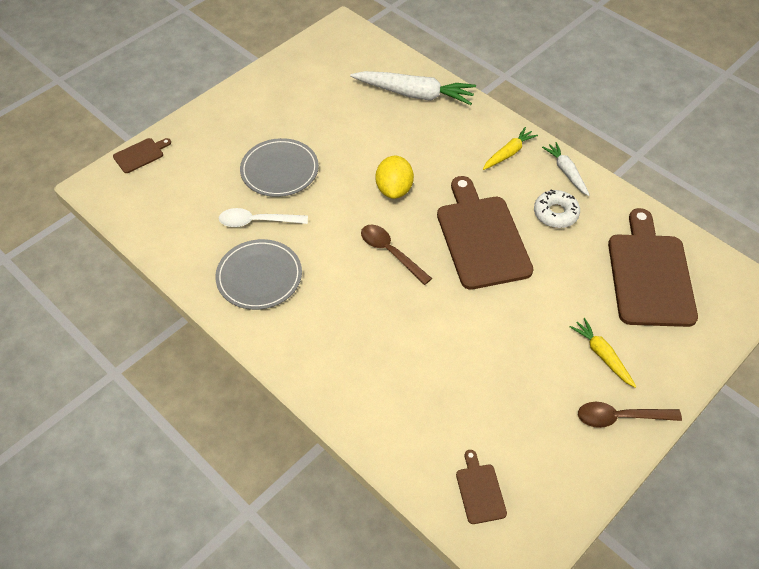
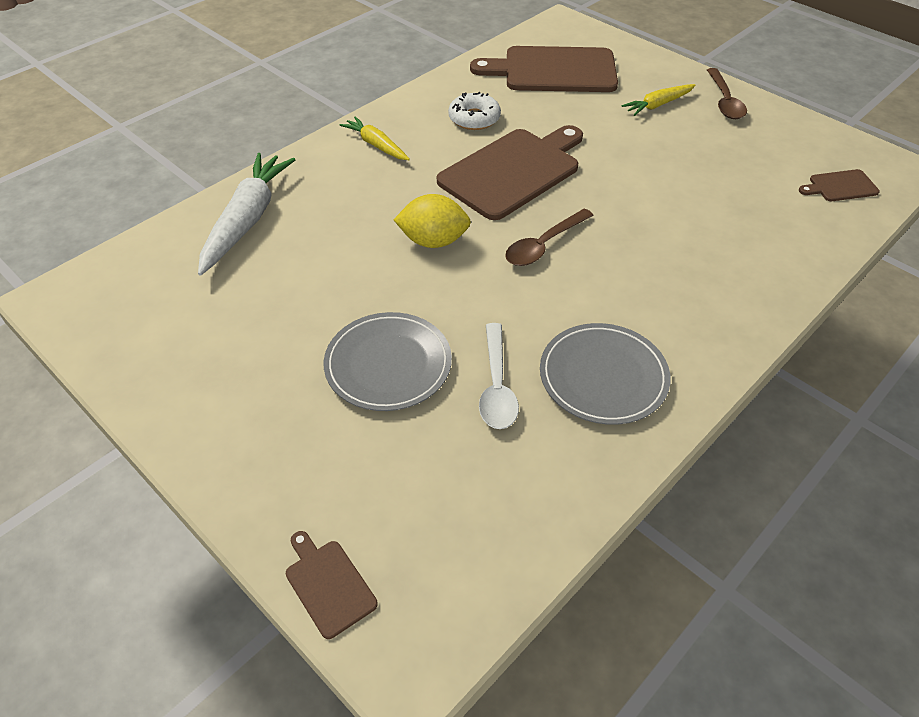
camera: 90 degrees left, 5 degrees down
(481, 237) = (513, 171): brown cutting board -> brown cutting board turned 150 degrees clockwise
(566, 172) = (411, 107): white carrot -> none

